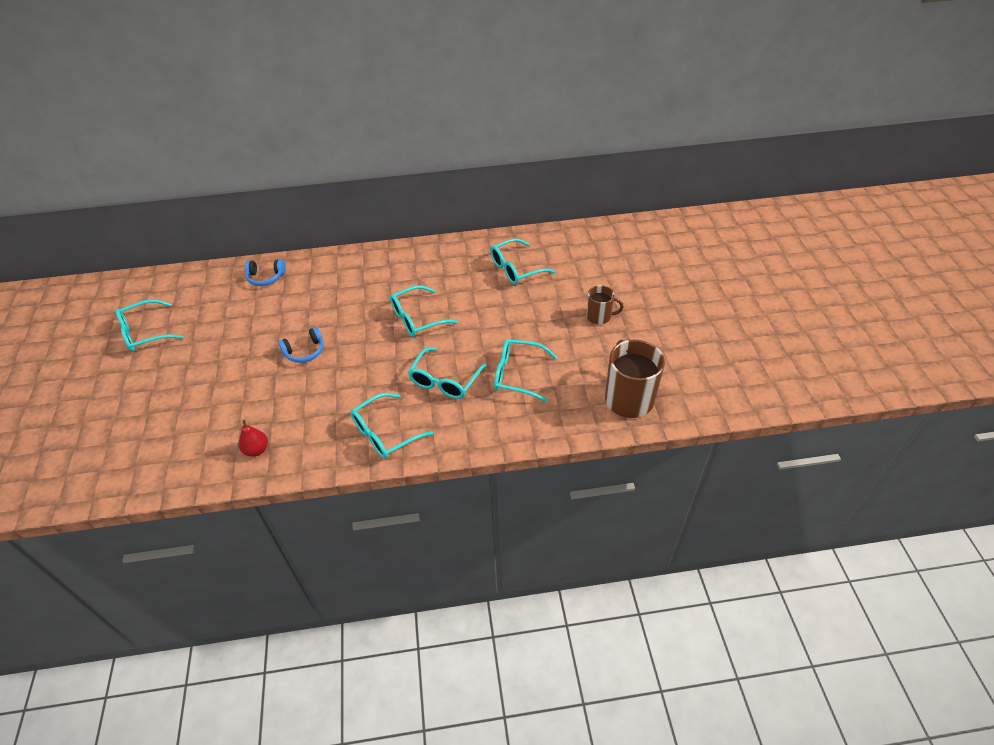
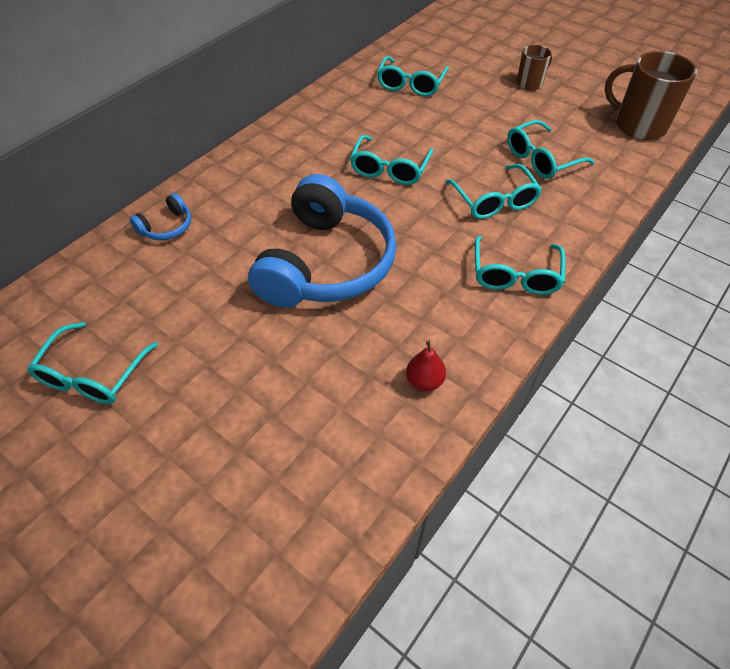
camera: 45 degrees left, 5 degrees up
(305, 351) = (326, 263): blue headphones -> blue headphones, size x2.45

